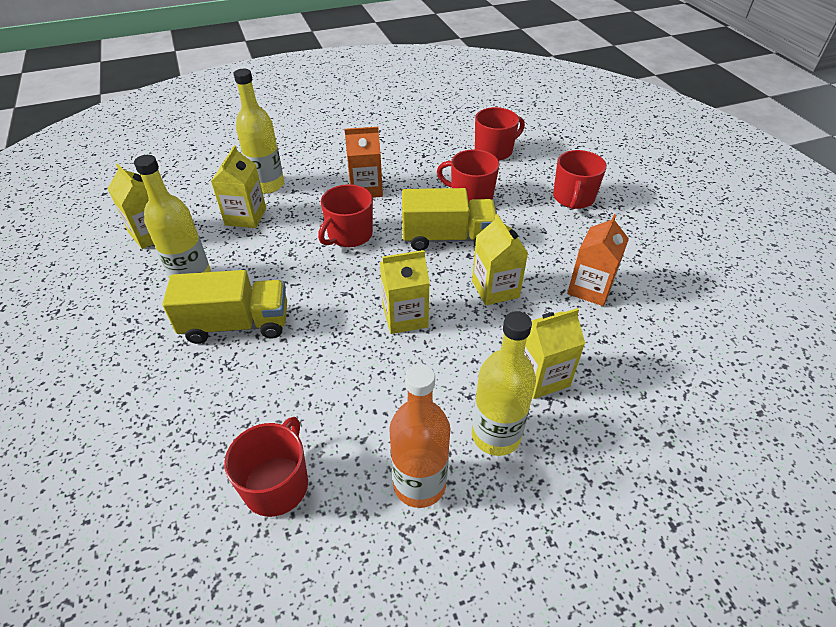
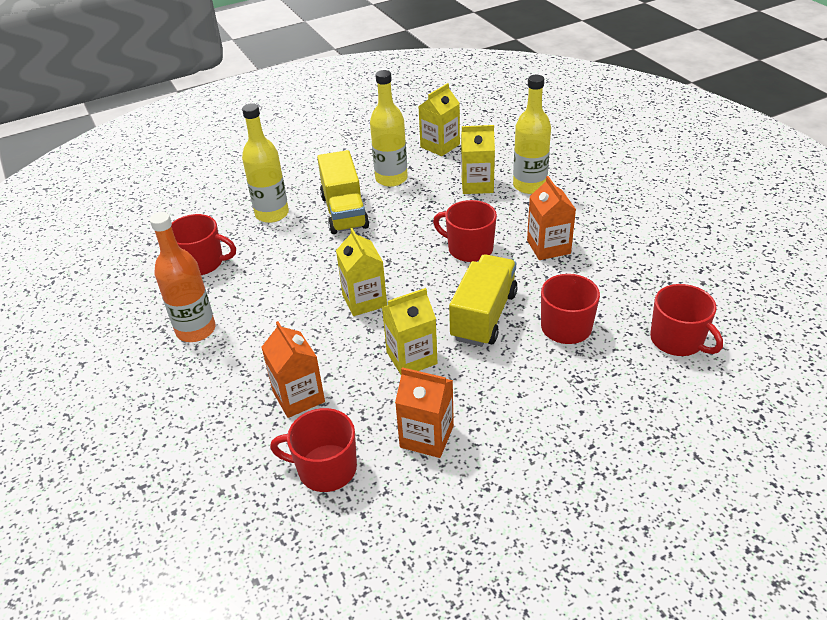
camera: 85 degrees right, 5 degrees down
(448, 238) = (484, 316): yellow truck -> yellow truck turned 150 degrees counterclockwise
(496, 435) = (236, 369): yellow bottle -> yellow bottle (272, 214)
(541, 376) = (298, 397): yellow carton -> orange carton
(573, 198) = (600, 423): red mug -> red mug (325, 469)

